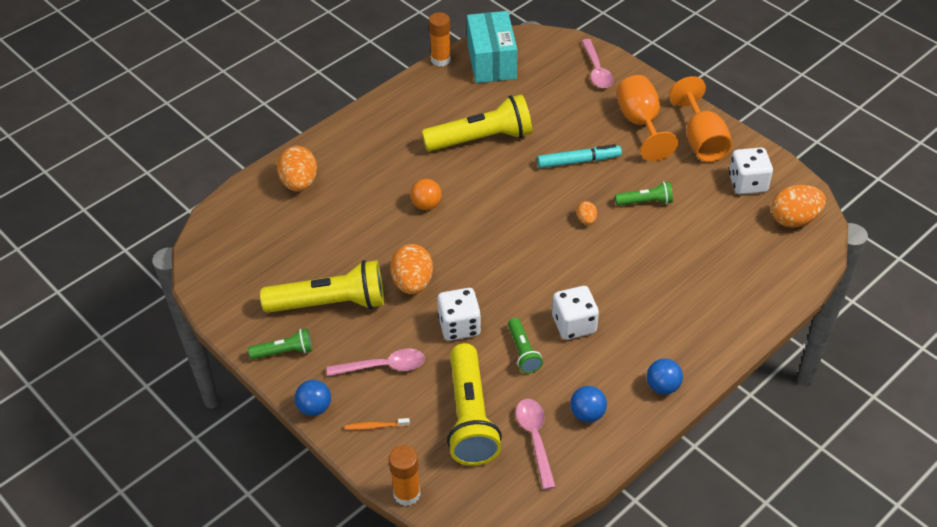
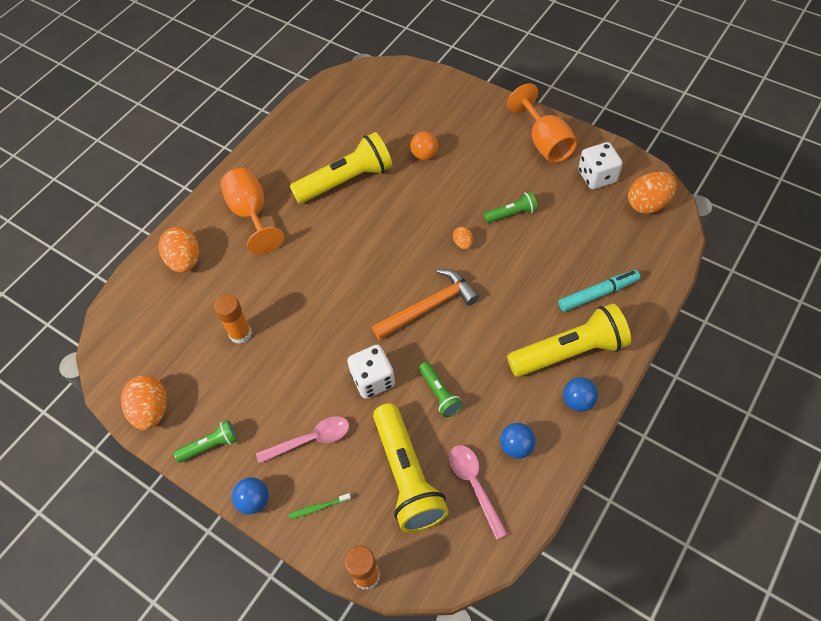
camera: 10 degrees left, 10 degrees up
(330, 303) = (243, 382): yellow flashlight -> yellow flashlight (569, 352)
(375, 426) = (318, 507): orange toothbrush -> green toothbrush
(412, 283) = (317, 344): orange egg -> orange egg (151, 411)
(426, 205) = (311, 259): orange ball -> orange ball (424, 155)
(441, 60) = (289, 108): orange glue stick -> orange glue stick (240, 334)
(491, 61) = (336, 101): turquoise box -> none
(534, 271) = (429, 307): none -> orange hammer
(574, 324) = (479, 354): white dice -> none
(578, 161) = (440, 185): turquoise marker -> turquoise marker (598, 294)
(597, 70) = (433, 92): pink spoon -> none
(640, 124) = (486, 136): orange goblet -> orange goblet (251, 214)

